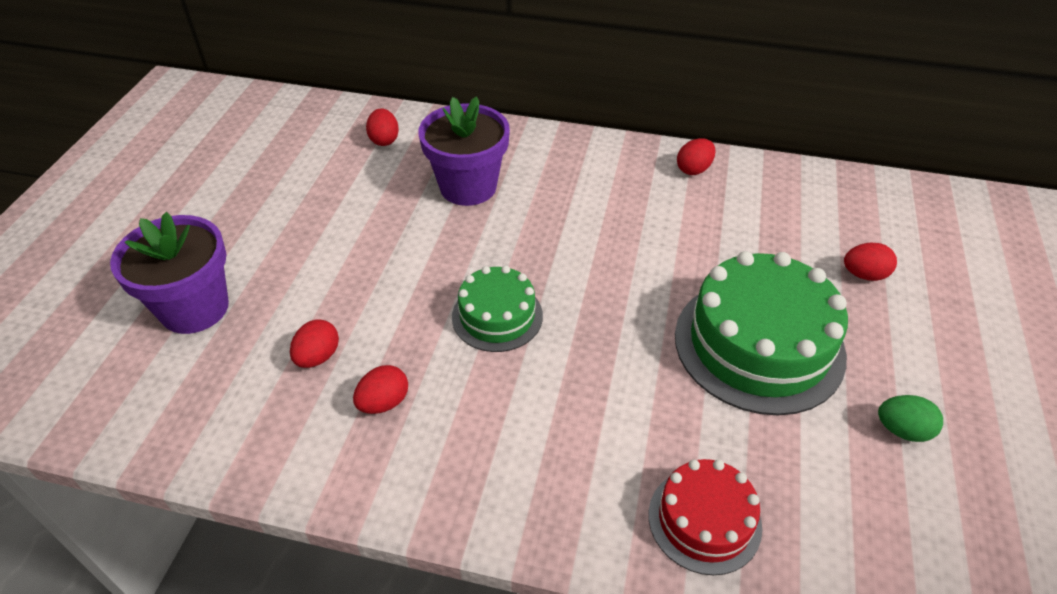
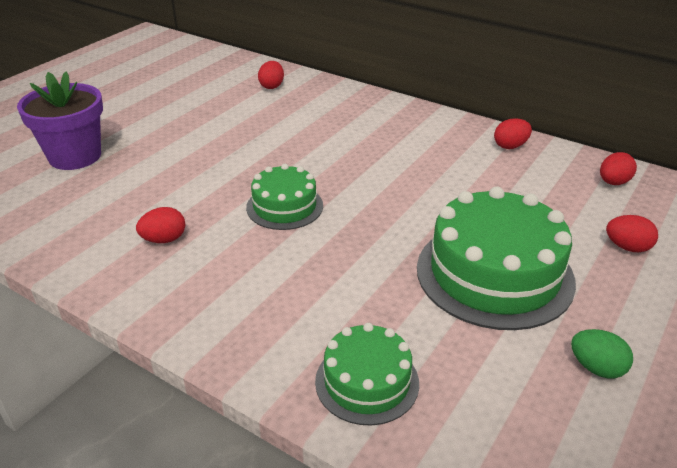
camera: 20 degrees right, 10 degrees down
(318, 357) = (137, 202): red egg -> red egg (613, 182)
(468, 187) = (315, 124): purple flower pot -> none
(704, 520) = (367, 382): red cake -> green cake

